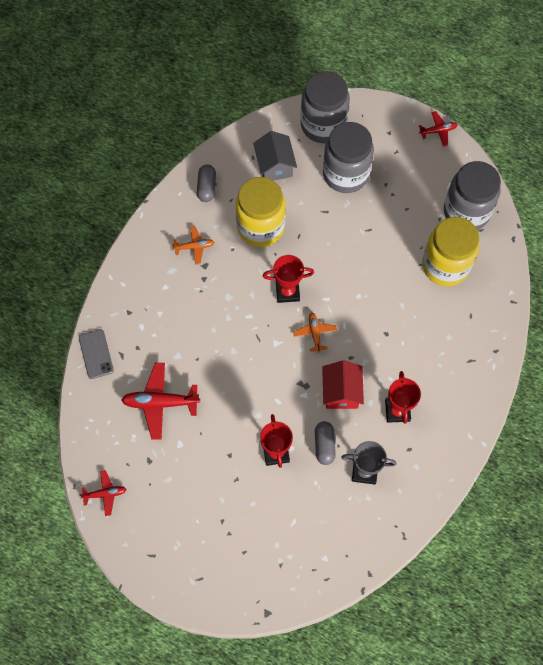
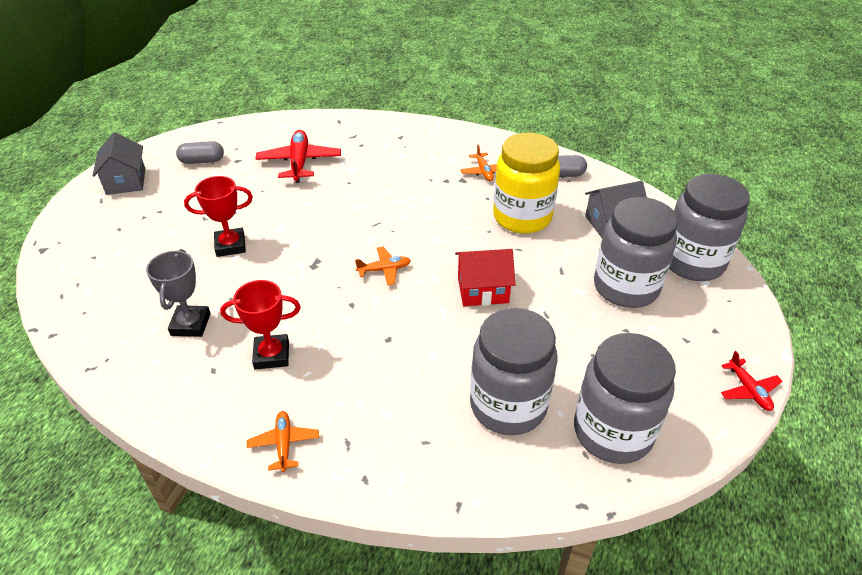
camera: 85 degrees right, 25 degrees down
(96, 354) = (353, 122): grey phone -> none
(105, 494) = (208, 138): red plane -> none
(171, 562) = (126, 181): none -> grey house
(287, 291) = (439, 243): red trophy -> none
(324, 445) = (233, 285): grey capsule -> grey capsule (202, 161)
(341, 391) = (303, 297): red house -> red house (483, 290)
(445, 265) = (508, 406): yellow jar -> grey jar
(470, 398) = (284, 444): none -> orange plane

